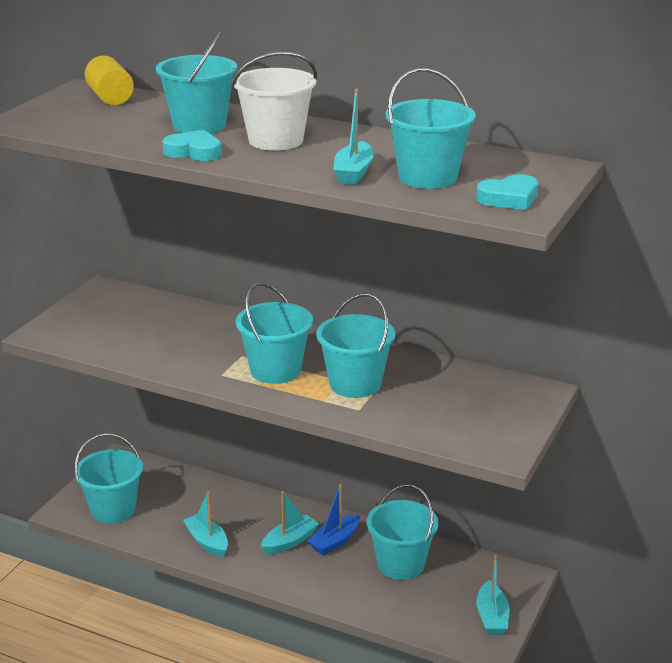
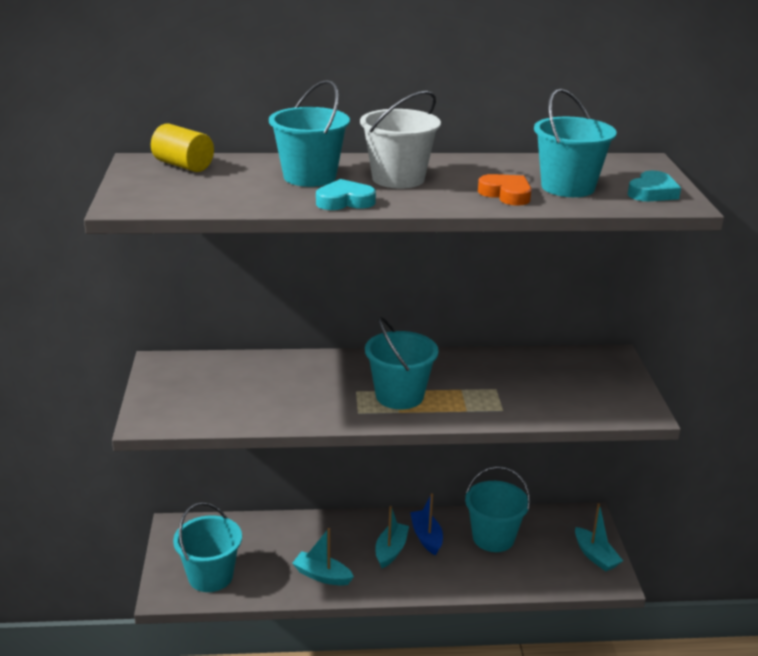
camera: 30 degrees left, 0 degrees up
(335, 541) = (426, 537): blue boat -> blue boat turned 150 degrees clockwise
(353, 172) = (506, 194): turquoise boat -> orange heart
(355, 384) = (475, 389): turquoise bucket -> none

